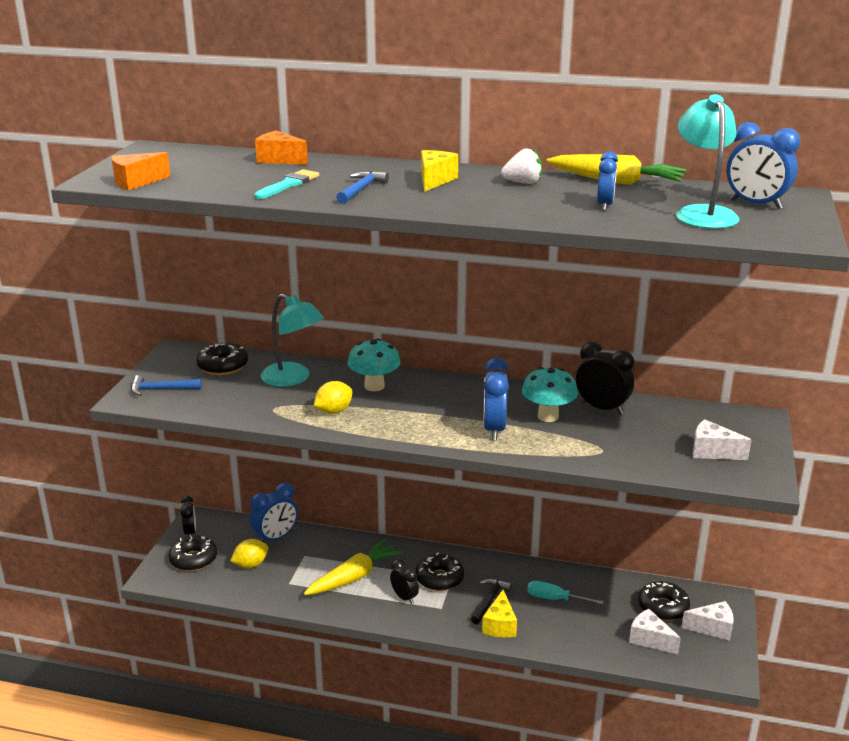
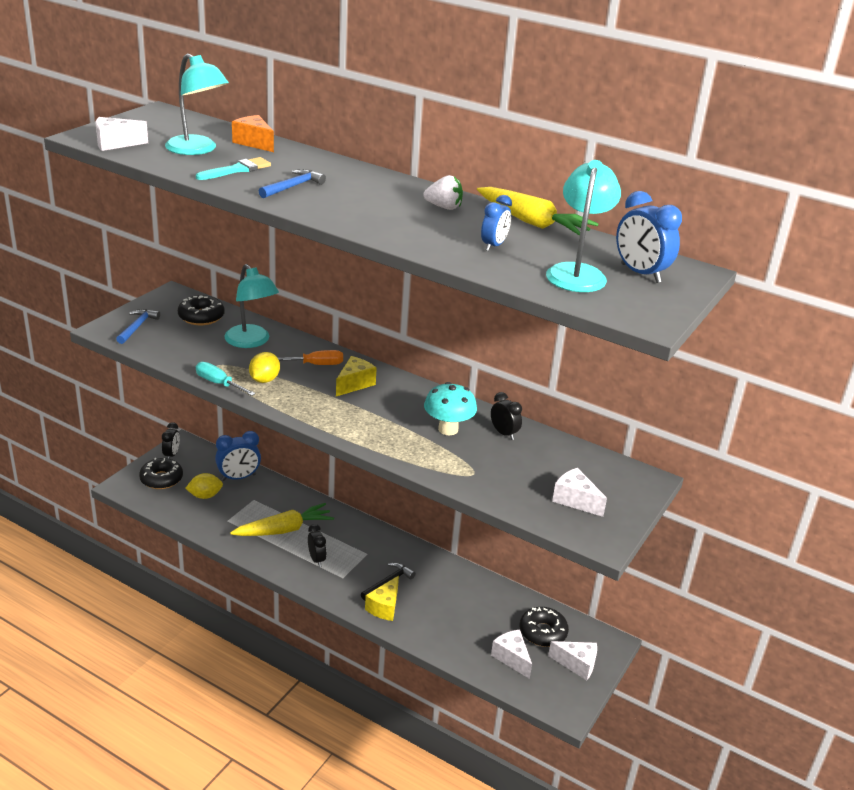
camera: 15 degrees right, 5 degrees up
(136, 182) = (115, 144): orange cheese -> white cheese
(161, 389) = (137, 327): blue hammer -> blue hammer turned 90 degrees clockwise
(228, 174) = (197, 150): none -> turquoise lamp
(334, 411) = (264, 380): yellow lemon -> yellow lemon turned 45 degrees counterclockwise
(374, 386) = (315, 364): turquoise mushroom -> orange screwdriver
(434, 180) = (367, 190): yellow cheese -> yellow cheese (354, 384)
(439, 578) = (356, 551): black donut -> none
(494, 429) = (390, 430): blue clock -> none
(555, 599) = (448, 597): turquoise screwdriver -> turquoise screwdriver (219, 384)
(602, 408) = (504, 433): black clock -> black clock, size x0.64

